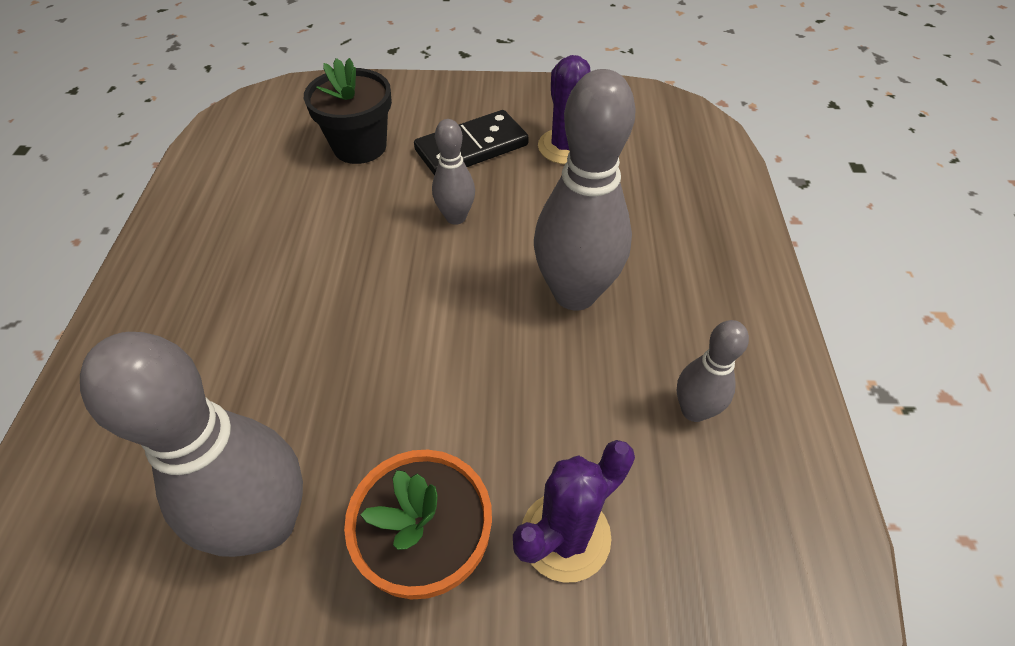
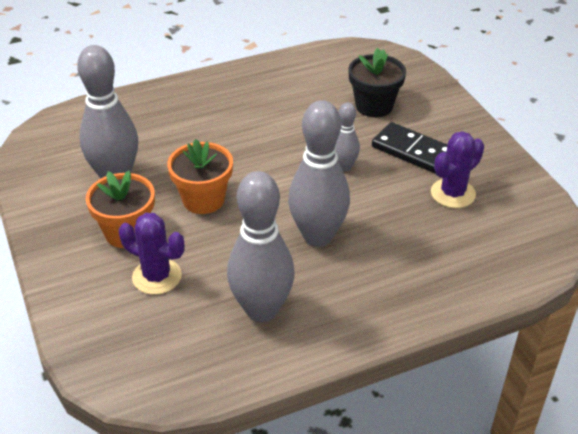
camera: 65 degrees right, 10 degrees down
(418, 402) = (203, 199): none -> orange flower pot
(694, 410) = (262, 310): grey bowling pin -> grey bowling pin, size x1.93

